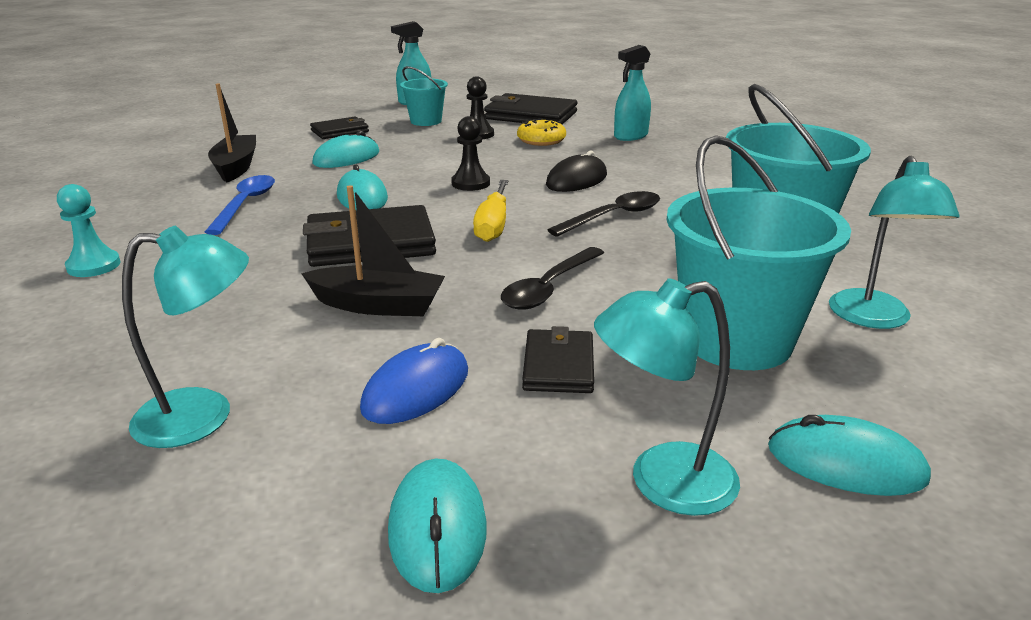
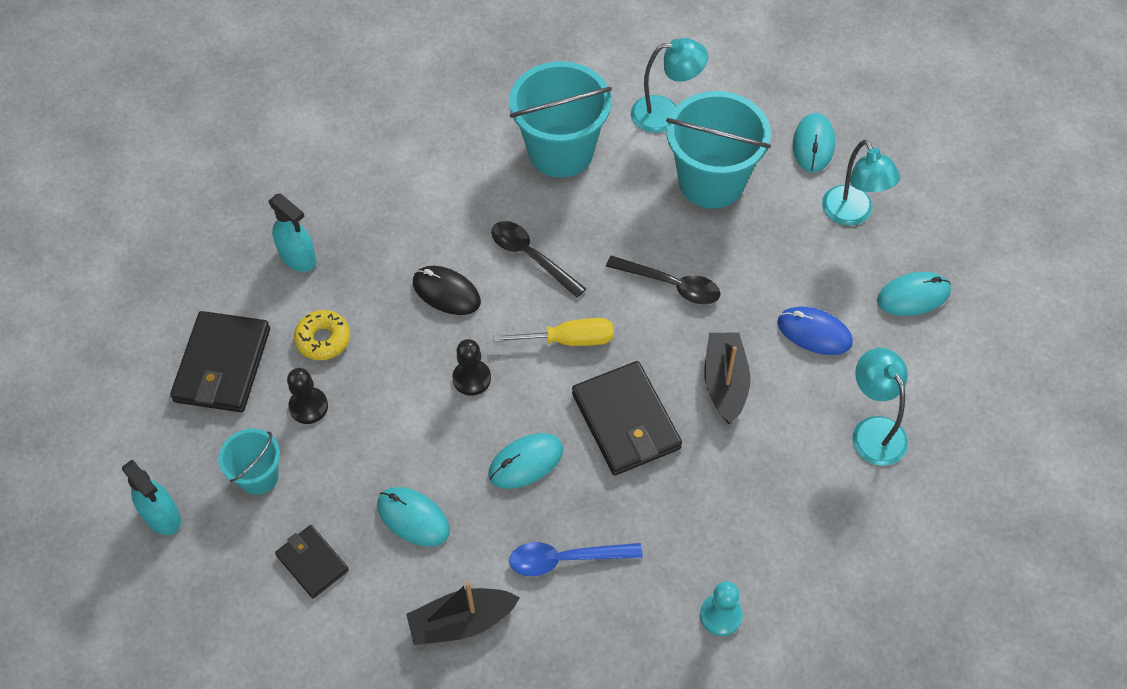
camera: 100 degrees left, 30 degrees up
(558, 365) = (767, 267): black wallet -> none

